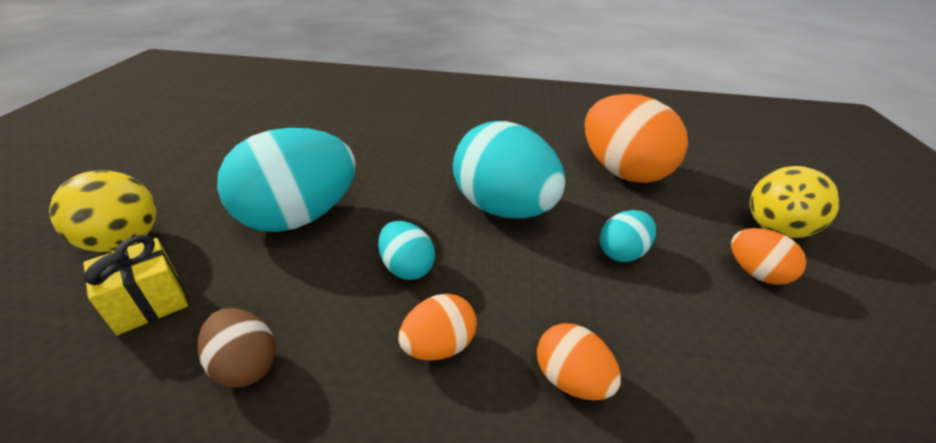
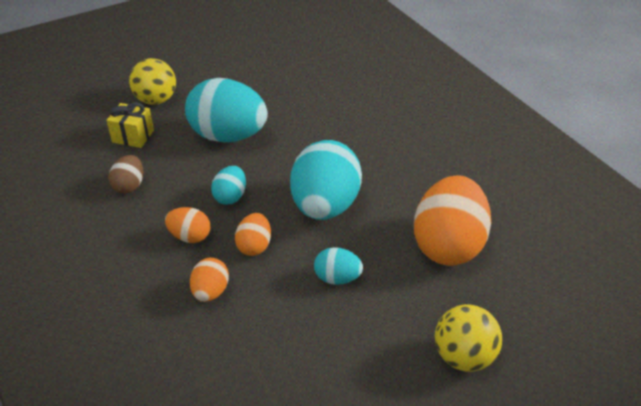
camera: 55 degrees right, 5 degrees up
(755, 273) = (386, 352): orange egg -> orange egg (254, 246)

